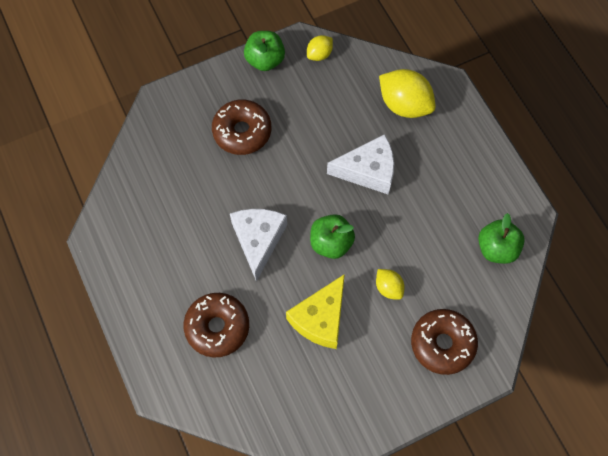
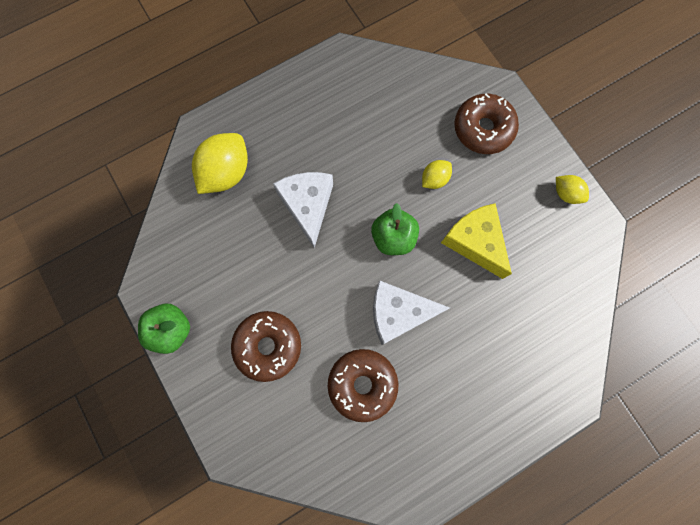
camera: 95 degrees left, 10 degrees up
(217, 327) = (499, 345): brown donut -> brown donut (362, 384)
(319, 54) = (163, 267): yellow lemon -> yellow lemon (566, 194)
(320, 318) = (475, 242): yellow cheese -> yellow cheese turned 150 degrees counterclockwise
(497, 248) = (382, 83): green apple -> none

